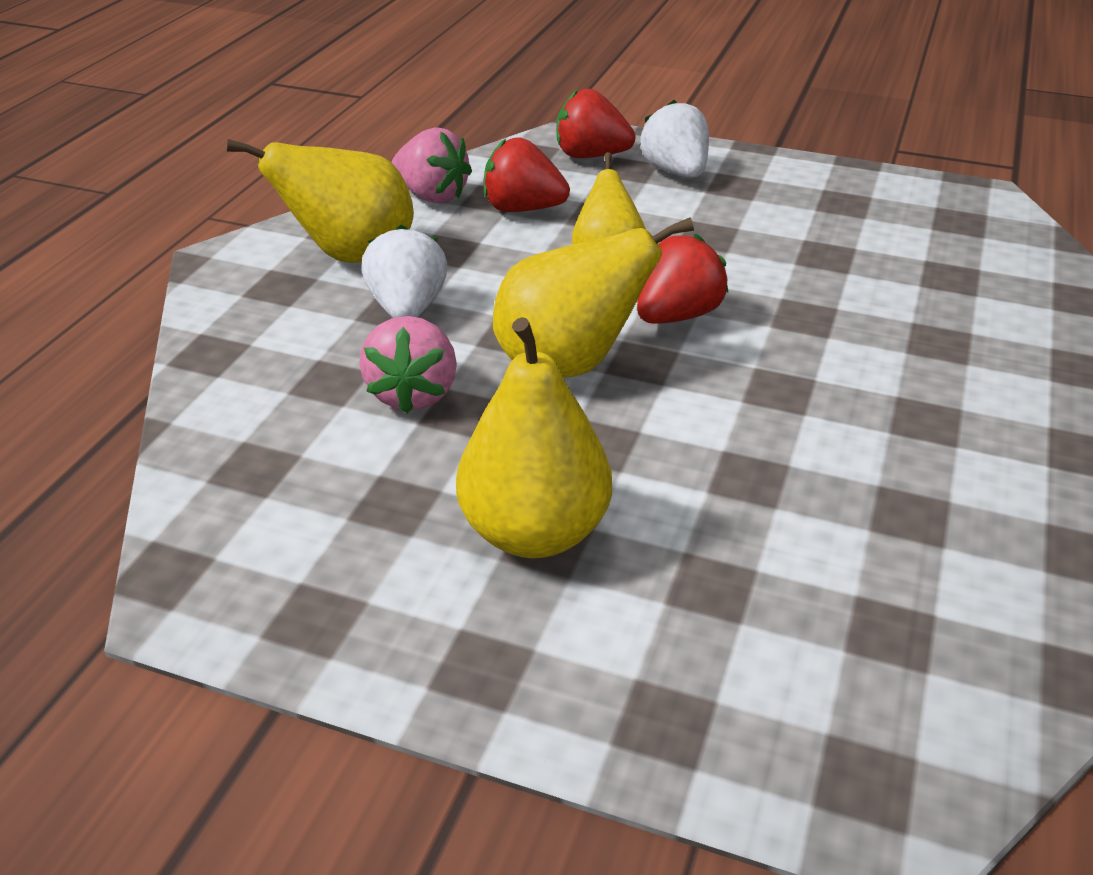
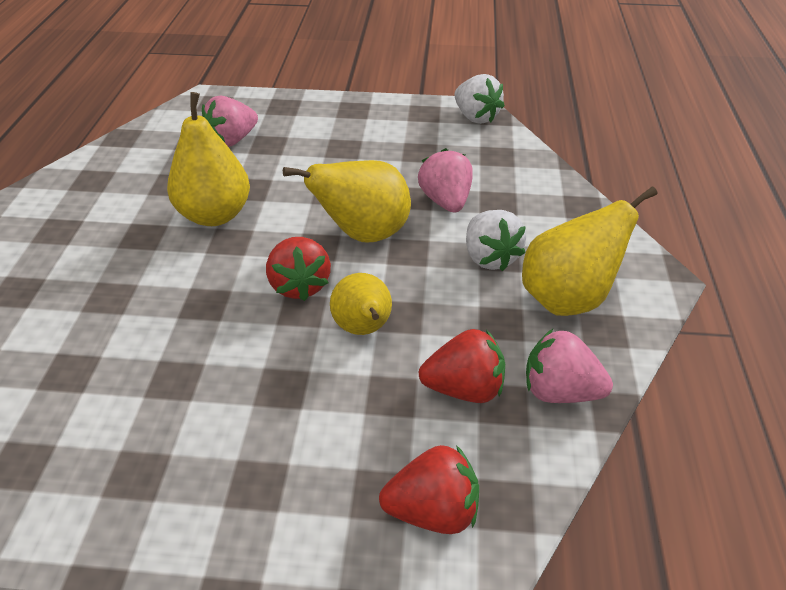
camera: 165 degrees right, 5 degrees up
(534, 532) = (350, 150): yellow pear -> yellow pear (215, 215)
(675, 172) = (325, 496): white strawberry -> white strawberry (476, 117)
(677, 316) = (299, 285): red strawberry -> red strawberry turned 45 degrees counterclockwise
(797, 611) = (232, 140): none -> pink strawberry

